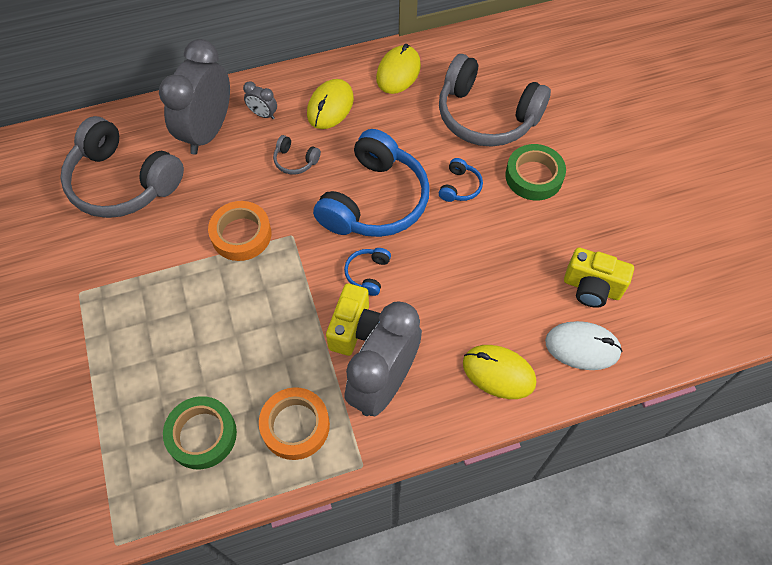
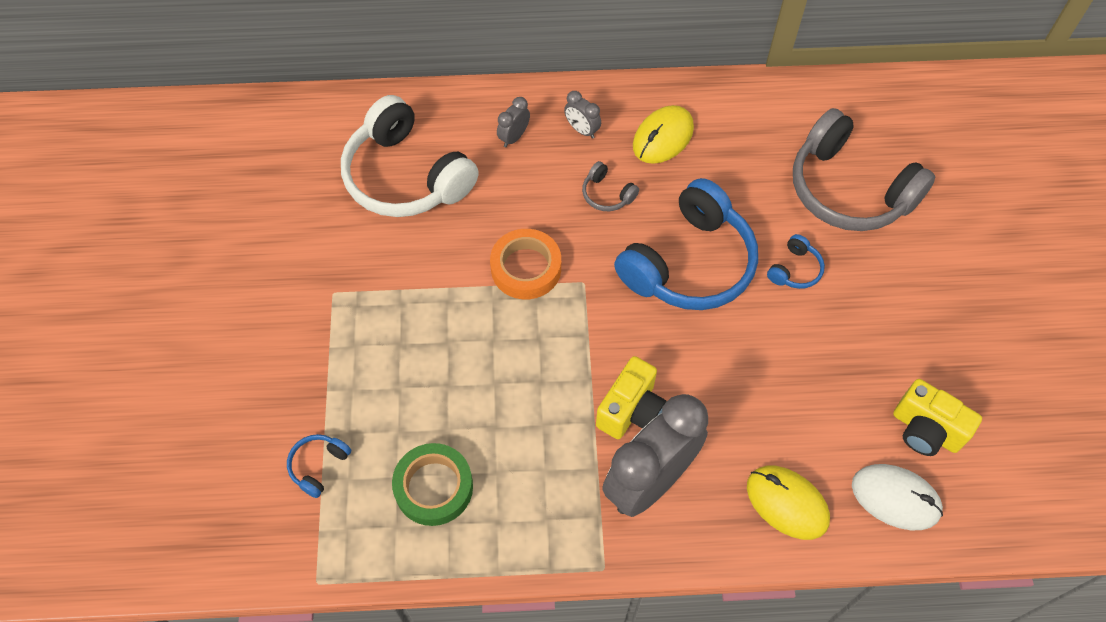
camera: 15 degrees right, 0 degrees up
(123, 182) = (406, 176): grey headphones -> white headphones
(208, 132) = (514, 137): grey clock -> grey clock, size x0.42
(295, 426) = (538, 504): orange tape -> none
(368, 274) = (661, 349): blue headphones -> blue headphones (318, 466)
(398, 72) = (754, 112): yellow mouse -> none
(534, 176) = (889, 277): green tape -> none

